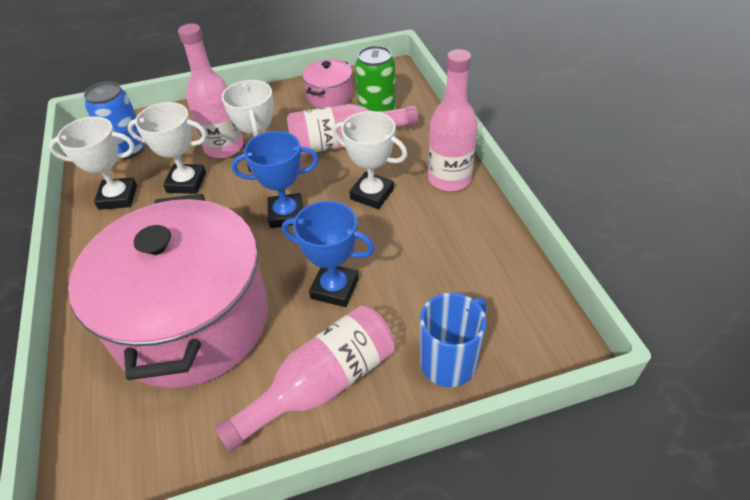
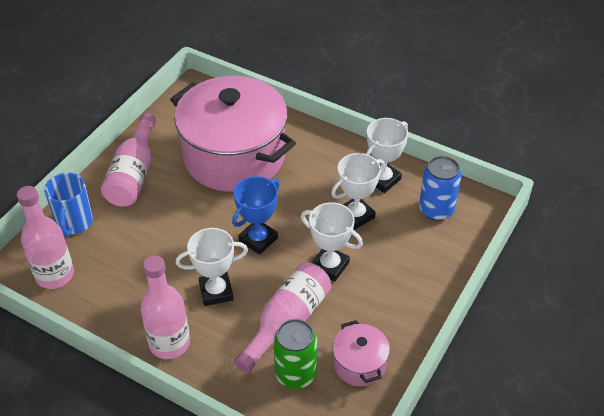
camera: 135 degrees right, 0 degrees up
(224, 147) = (372, 256): pink bottle -> pink bottle (55, 275)
(334, 288) = (175, 218): blue trophy -> none

